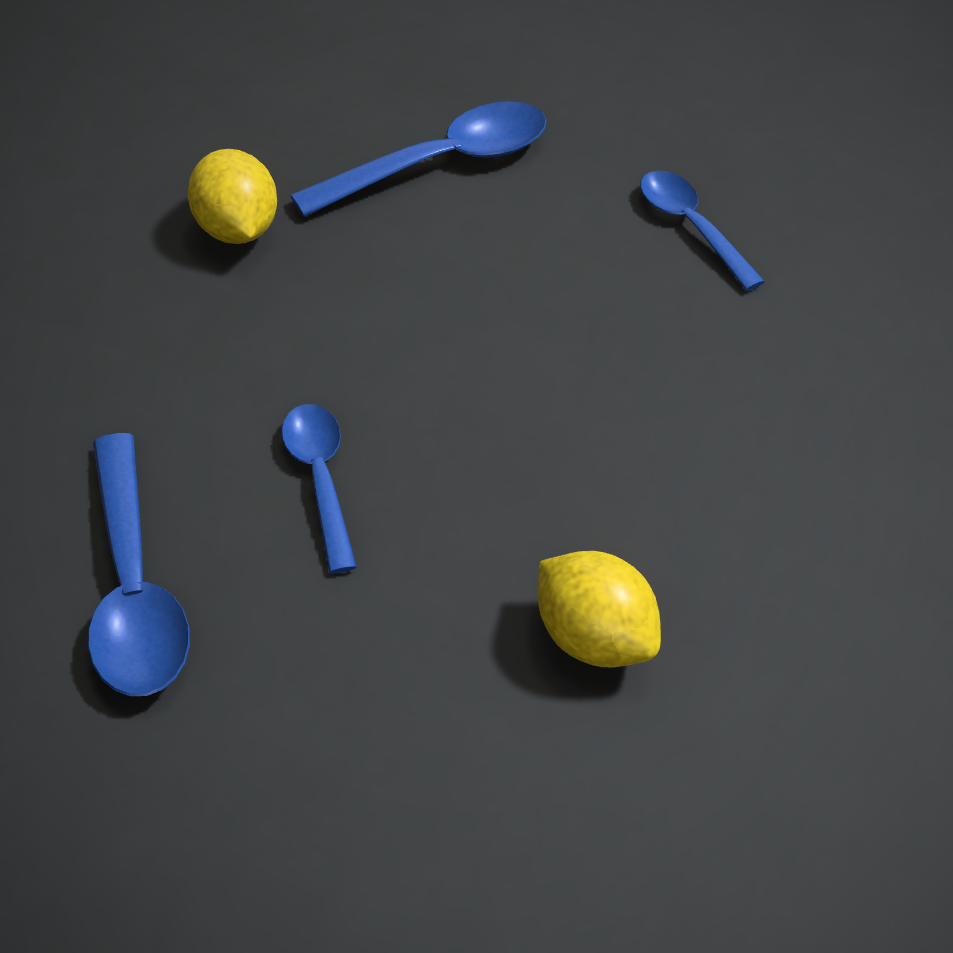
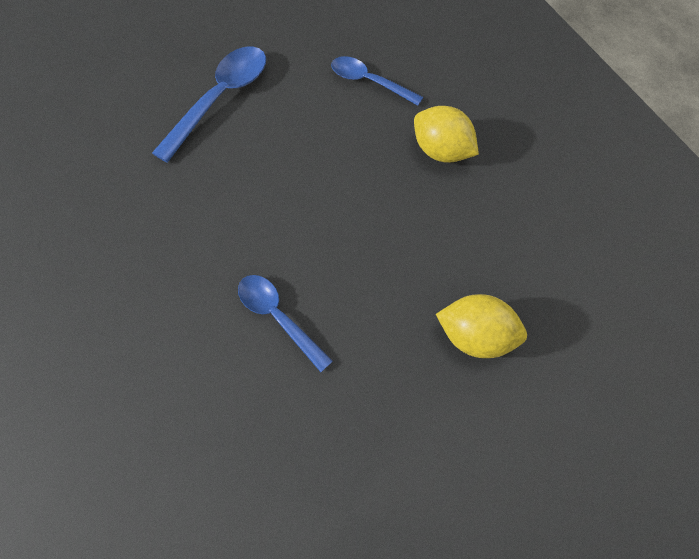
camera: 30 degrees left, 15 degrees up
(134, 588) = (218, 441): blue spoon -> none
(237, 230) = (133, 186): yellow lemon -> yellow lemon (441, 151)

